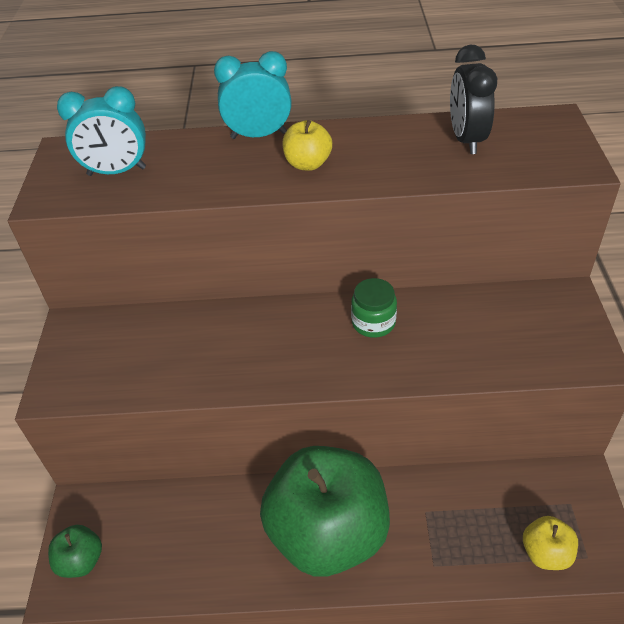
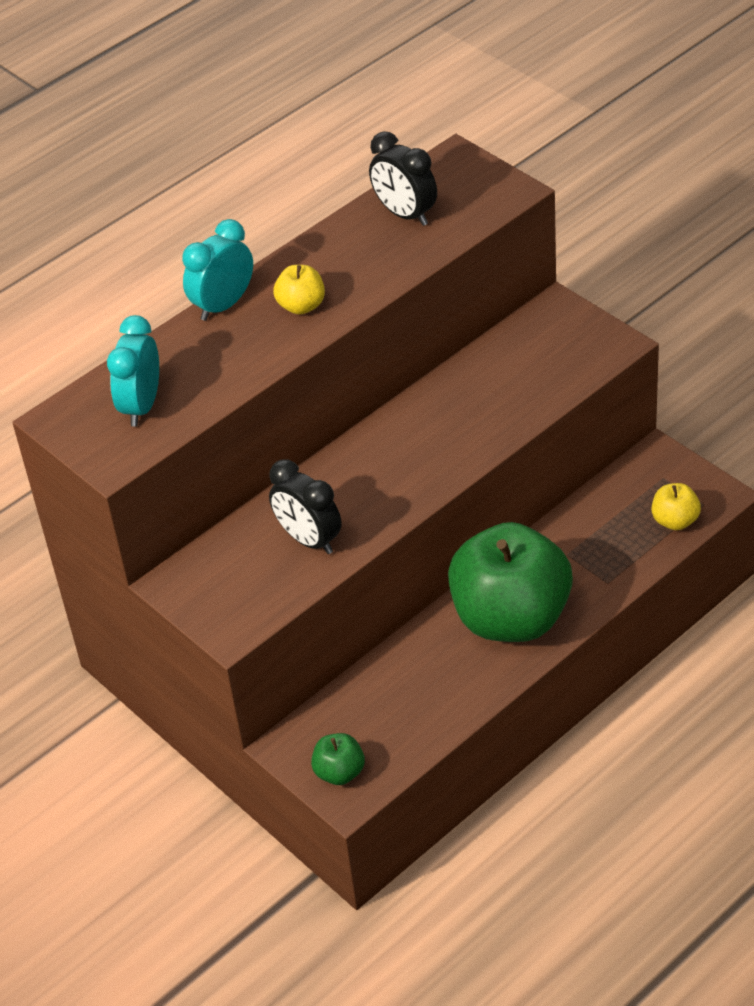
camera: 40 degrees left, 0 degrees up
(117, 172) = (141, 406): turquoise clock -> turquoise clock turned 150 degrees clockwise
(184, 358) = (309, 540): none -> black clock
(373, 322) = (429, 418): green jar -> none

